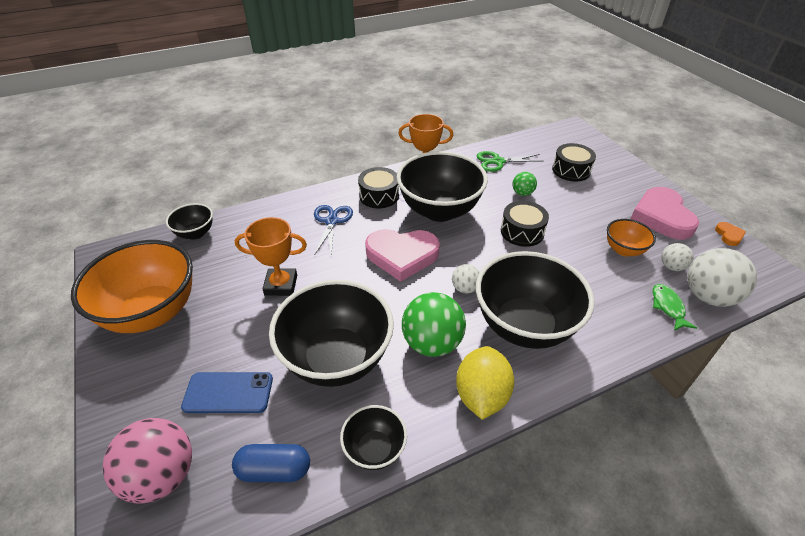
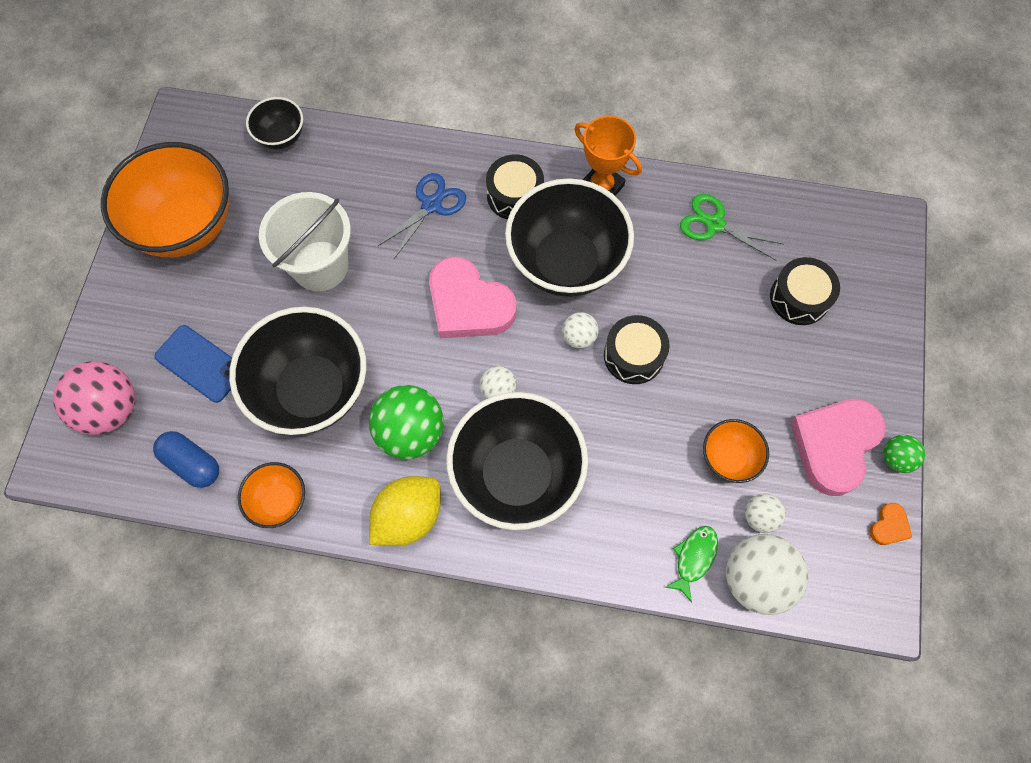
camera: 35 degrees right, 25 degrees up
(281, 285) = (320, 266): orange trophy -> white bucket
(374, 449) = (279, 501): black bowl -> orange bowl
(483, 239) = (579, 337): none -> white ball
(522, 193) = (693, 297): green ball -> green ball (896, 458)

